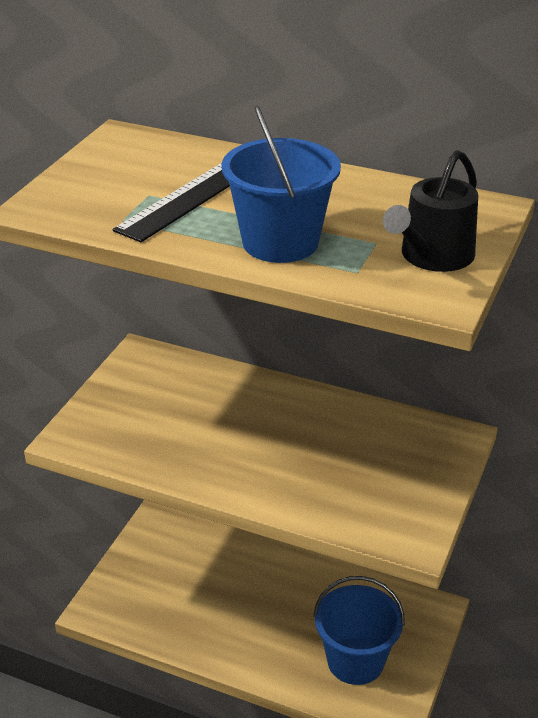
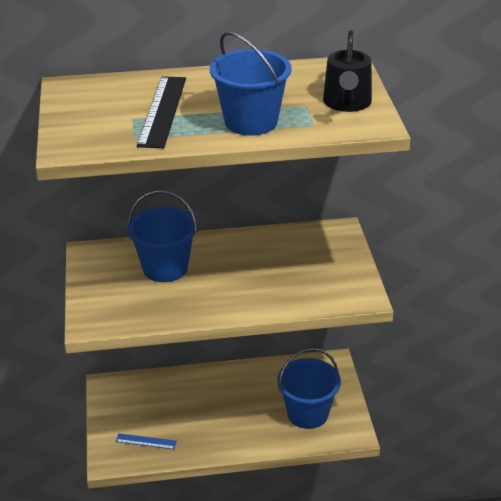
camera: 30 degrees left, 0 degrees up
(147, 607) = (146, 441): none -> blue ruler
(206, 404) = (165, 268): none -> blue bucket

